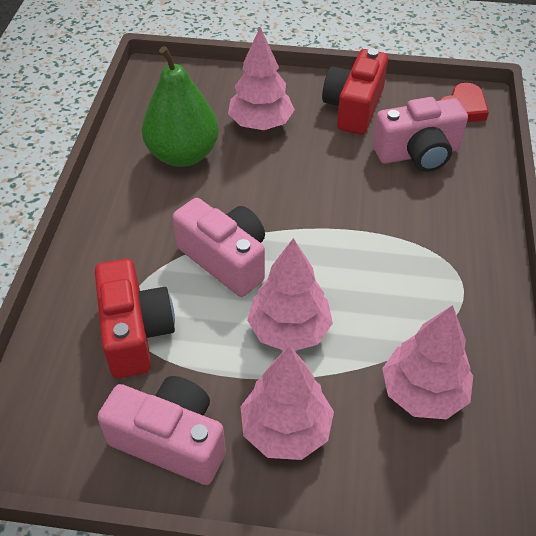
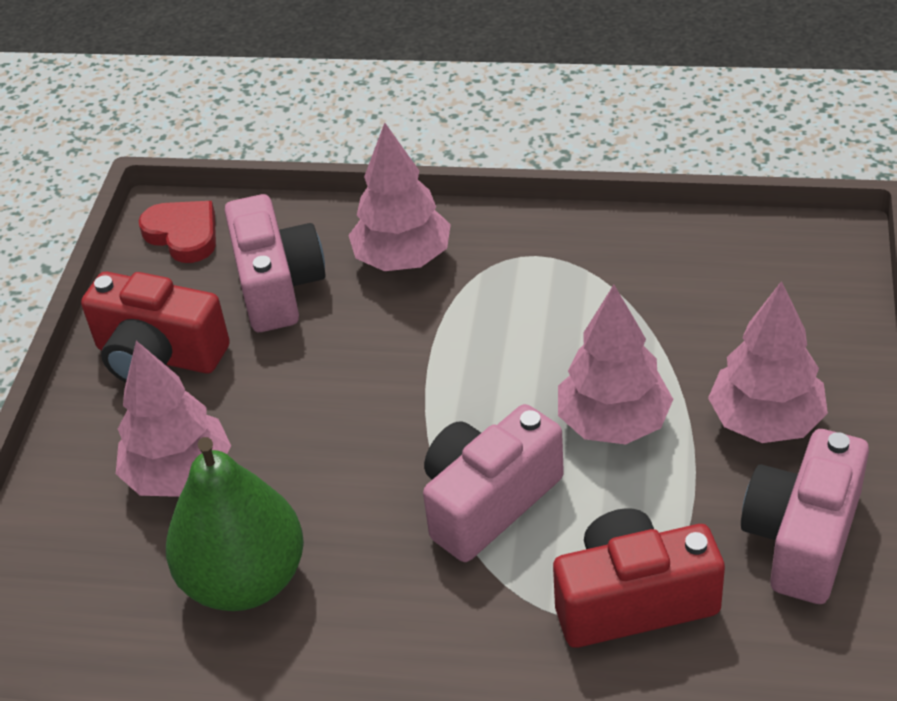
camera: 85 degrees left, 5 degrees down
(423, 392) = (693, 298): pink tree -> pink tree (403, 259)

